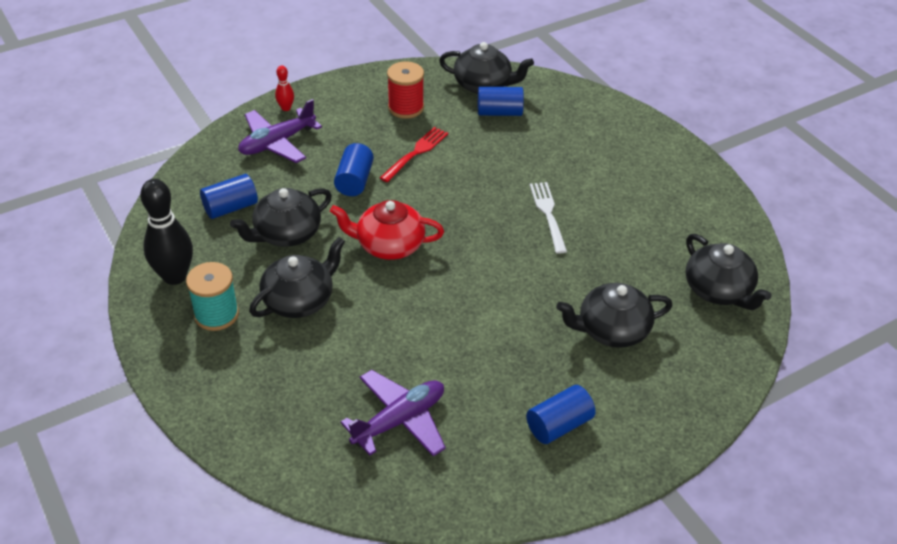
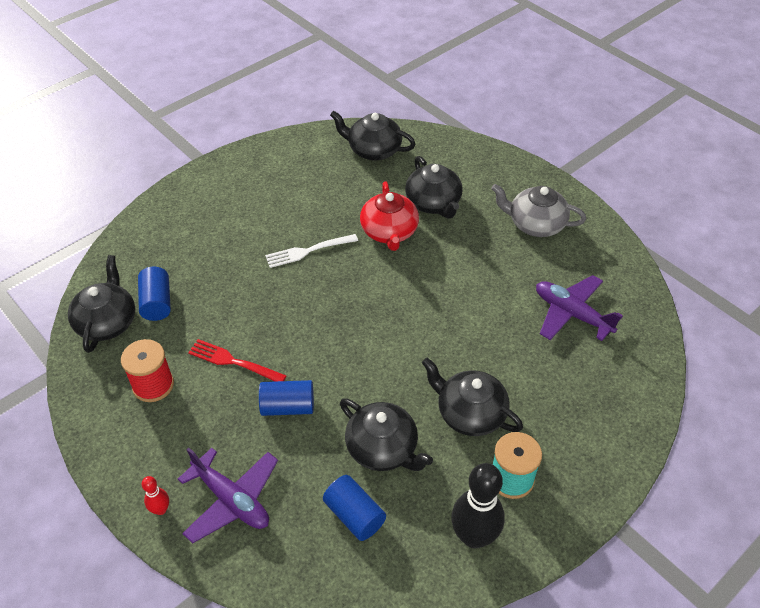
camera: 100 degrees left, 5 degrees up
(389, 245) = (377, 358): red teapot -> red teapot (389, 232)
(559, 425) = (535, 224): blue cylinder -> grey teapot
(718, 290) = (373, 150): black teapot -> black teapot turned 120 degrees counterclockwise

